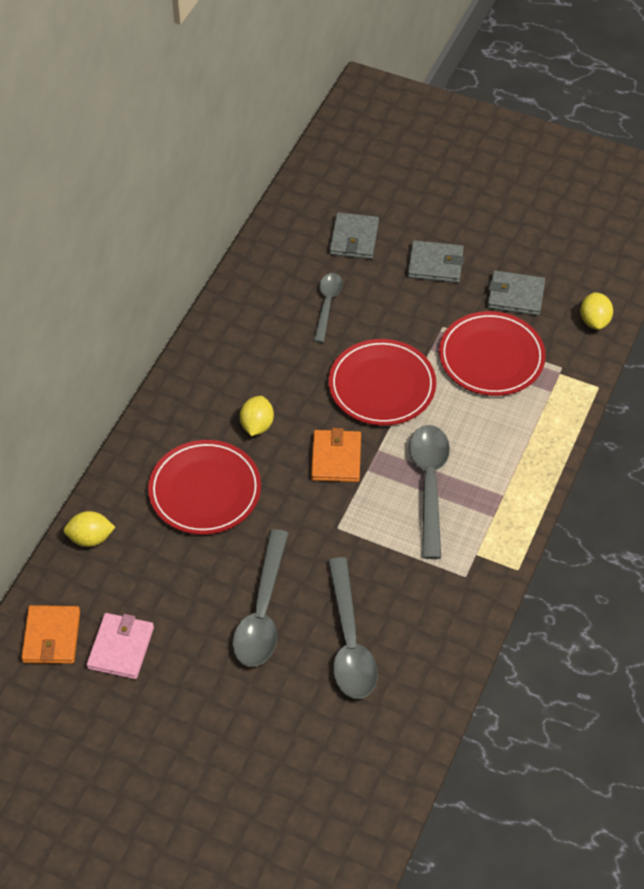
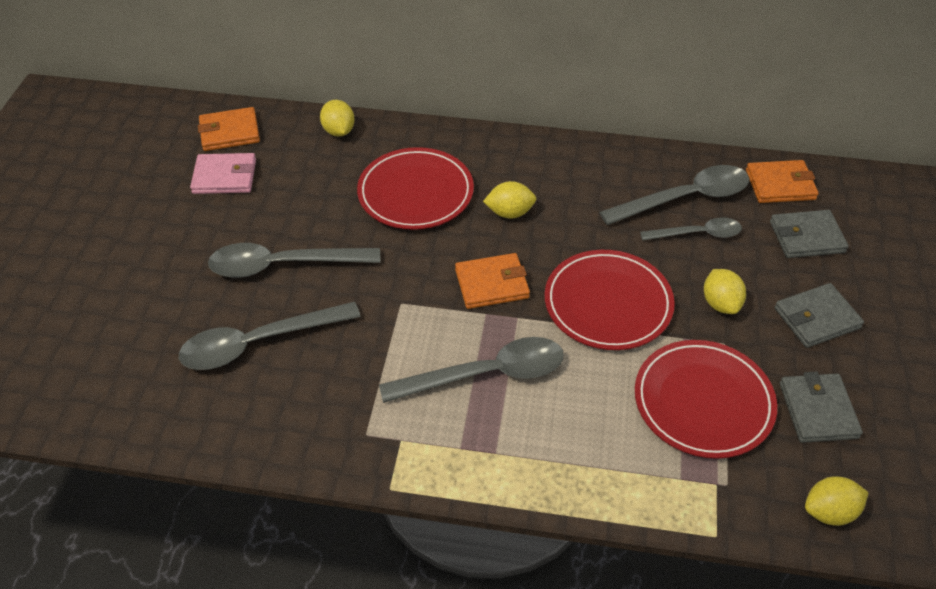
camera: 75 degrees right, 5 degrees down
(284, 299) = (685, 198): none -> grey spoon
(291, 232) = (780, 185): none -> orange wallet
(404, 315) = (720, 303): none -> yellow lemon
(435, 264) = (816, 318): grey wallet -> grey wallet turned 75 degrees clockwise

